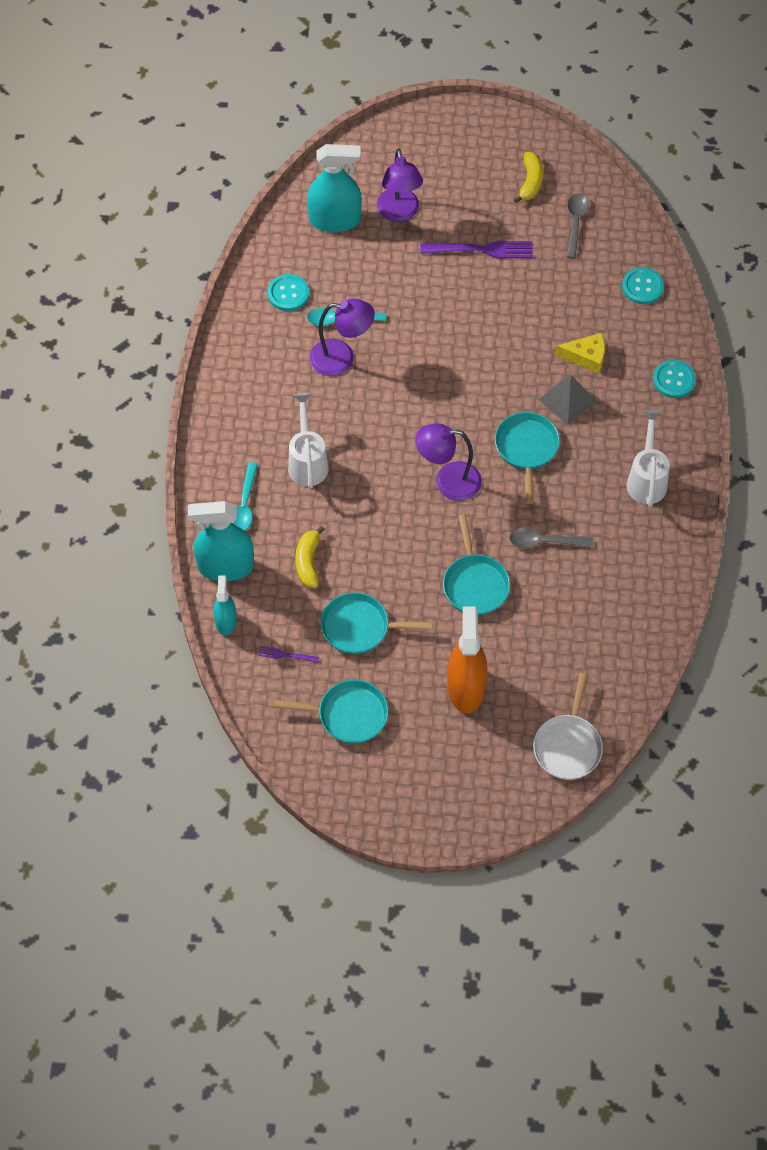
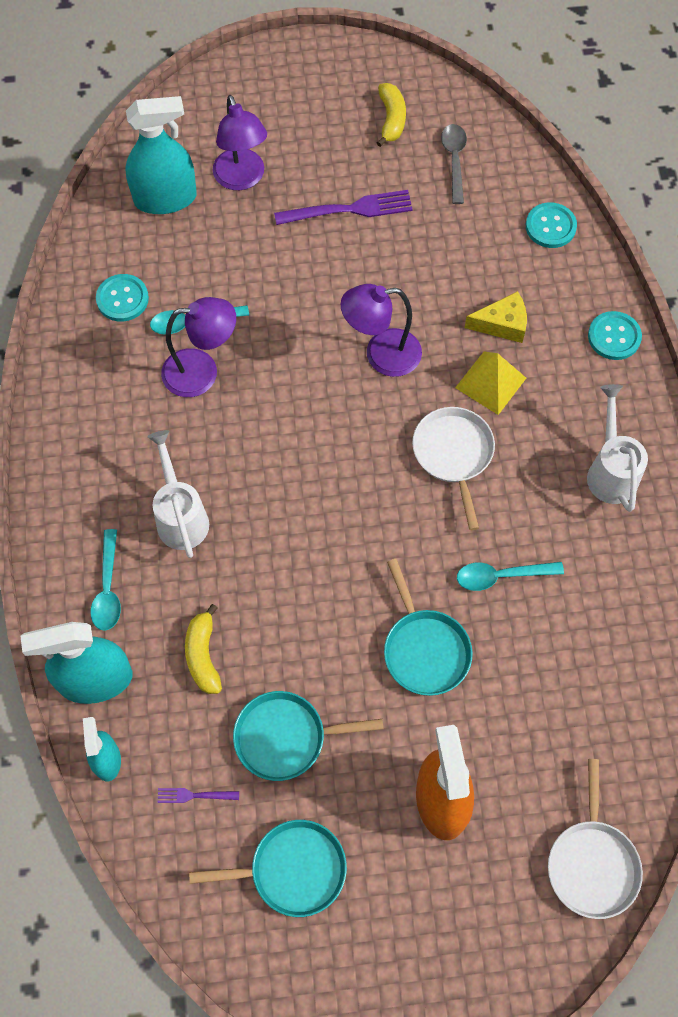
camera: 10 degrees left, 5 degrees up
(448, 481) = (364, 514): purple lamp -> purple lamp (381, 354)
(526, 449) = (453, 454): turquoise pan -> white pan
(544, 542) = (501, 576): grey spoon -> turquoise spoon
(567, 400) = (491, 382): grey pyramid -> yellow pyramid

